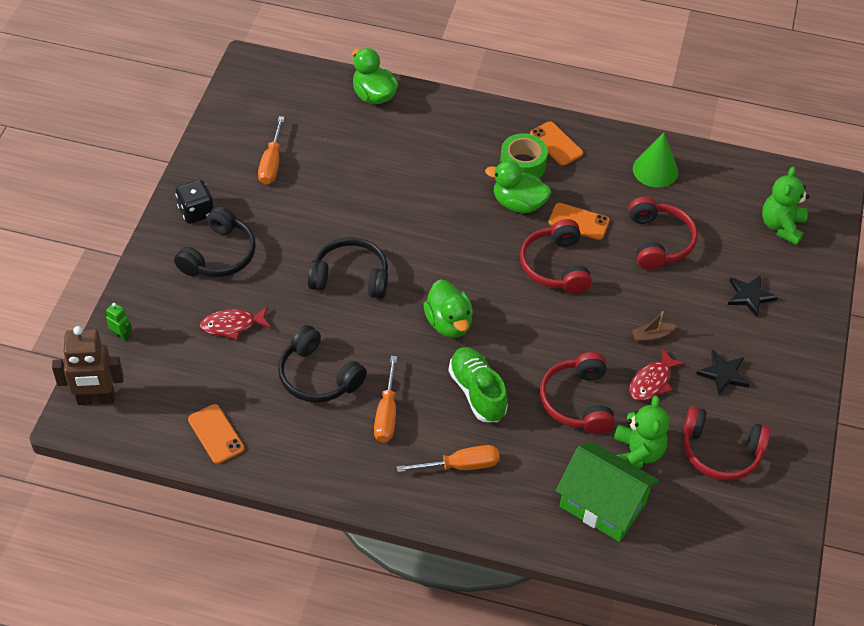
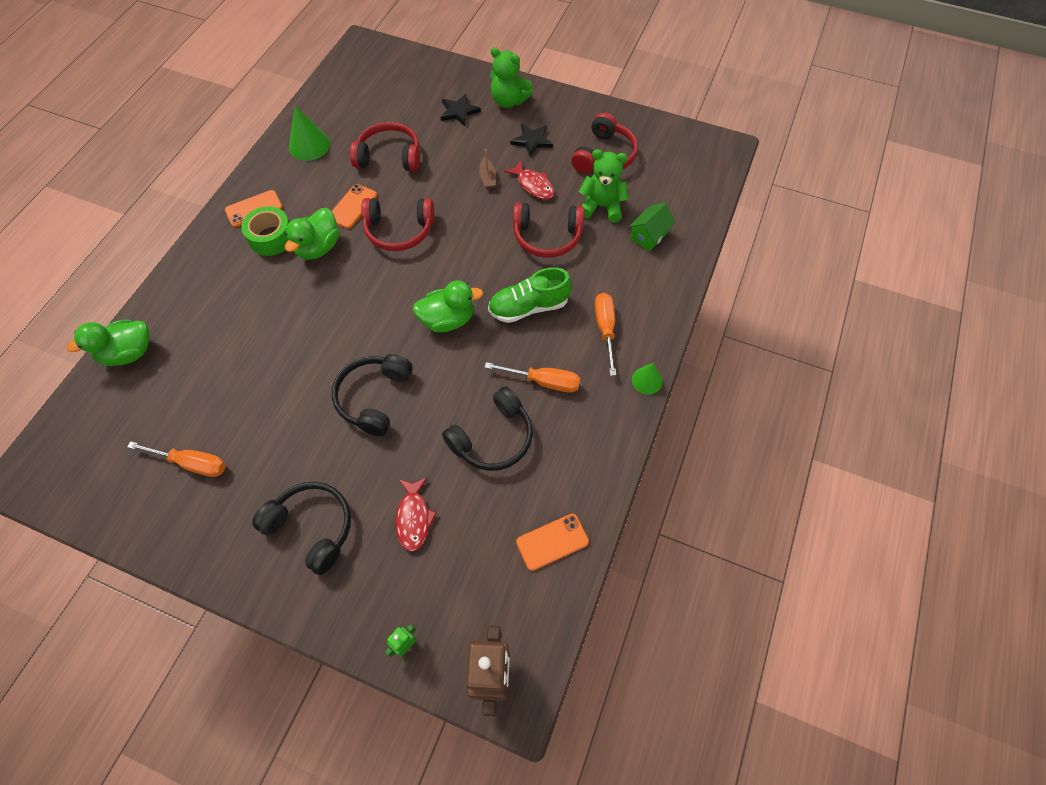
camera: 80 degrees left, 10 degrees up
(196, 212) = (240, 551): black dice -> none
(401, 508) = (647, 380): none -> green cone
(602, 504) = (648, 236): green house -> green house, size x0.55
(781, 226) = (393, 80): green teddy bear -> green teddy bear (509, 101)

